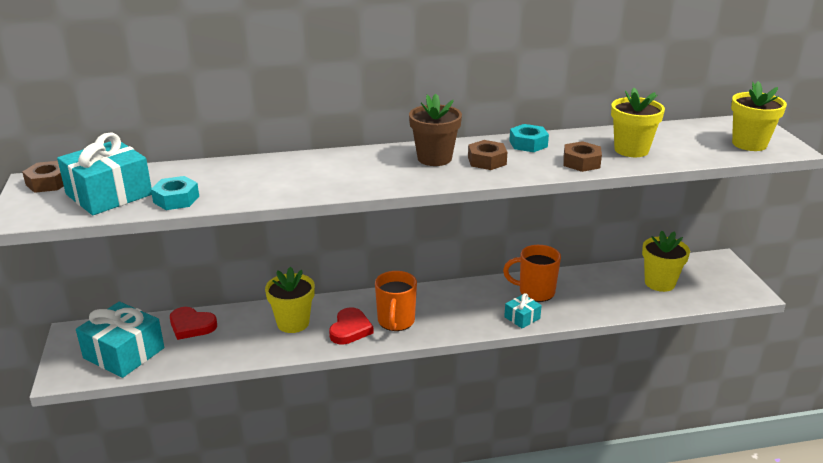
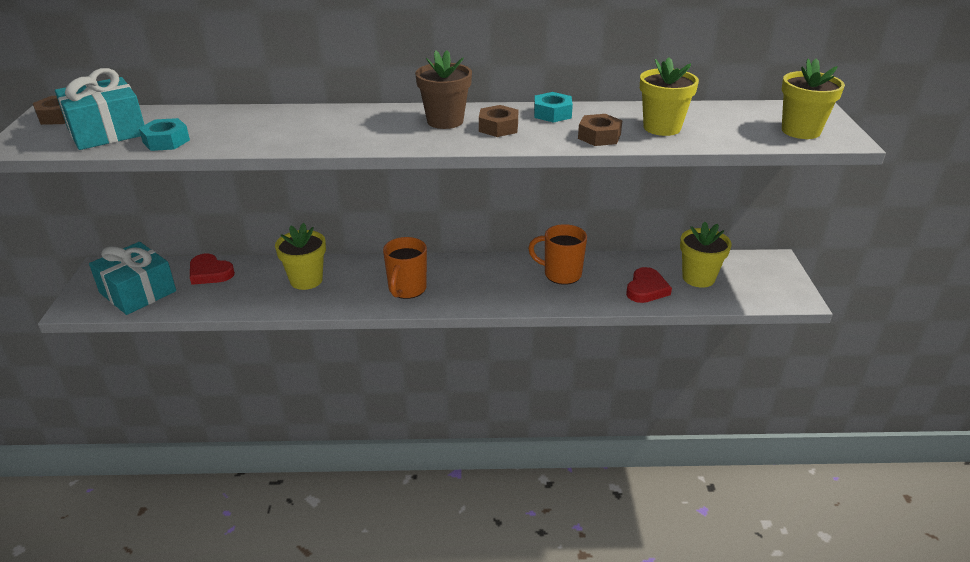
camera: 10 degrees right, 5 degrees up
(350, 329) = (359, 292): red heart -> red heart (646, 289)
(522, 318) = (536, 299): turquoise gift -> none

